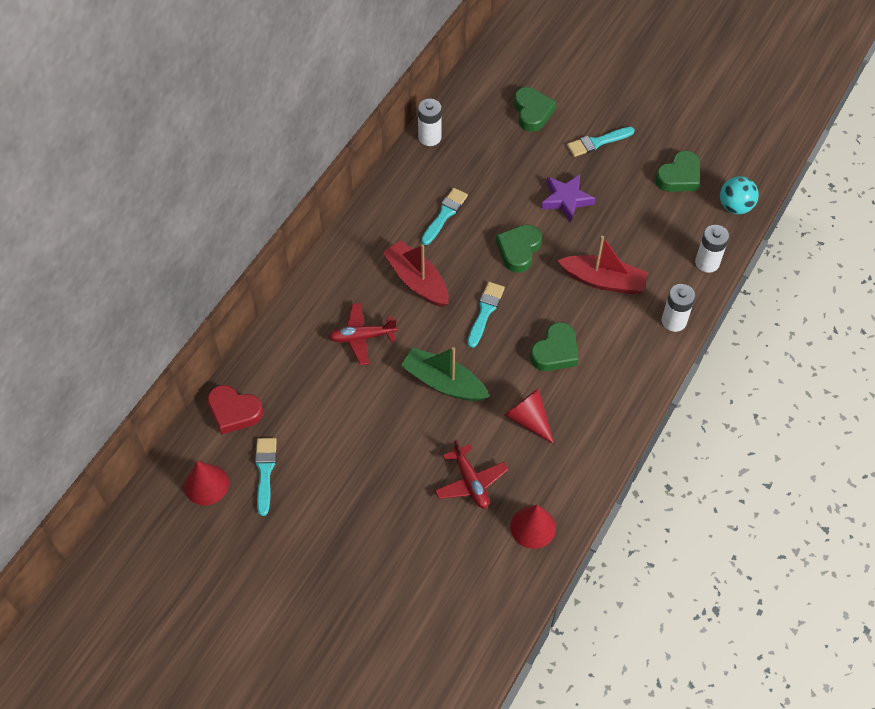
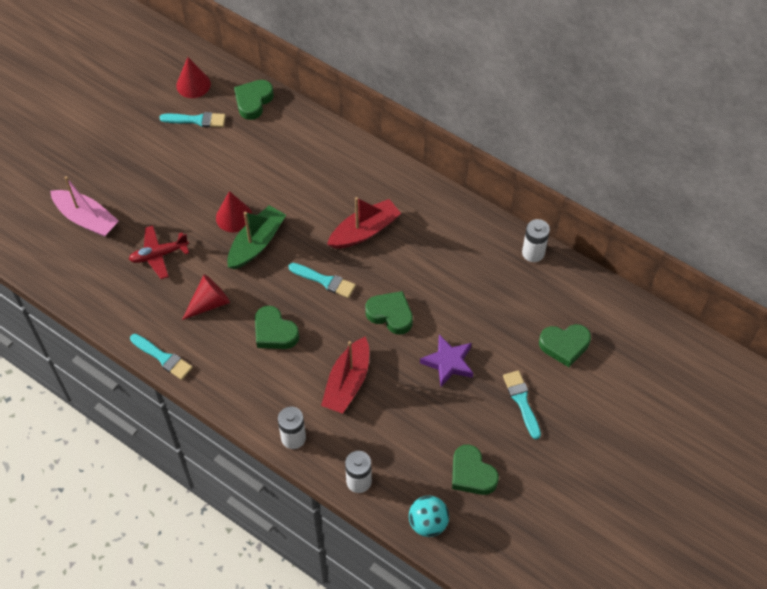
camera: 95 degrees right, 0 degrees up
(234, 412) = (253, 101): red heart -> green heart
(362, 337) = (311, 188): red plane -> none
(426, 574) = (86, 219): none -> pink boat
(444, 214) = (438, 258): turquoise brush -> turquoise brush (163, 358)
(533, 527) = (109, 295): red cone -> red cone (234, 217)

